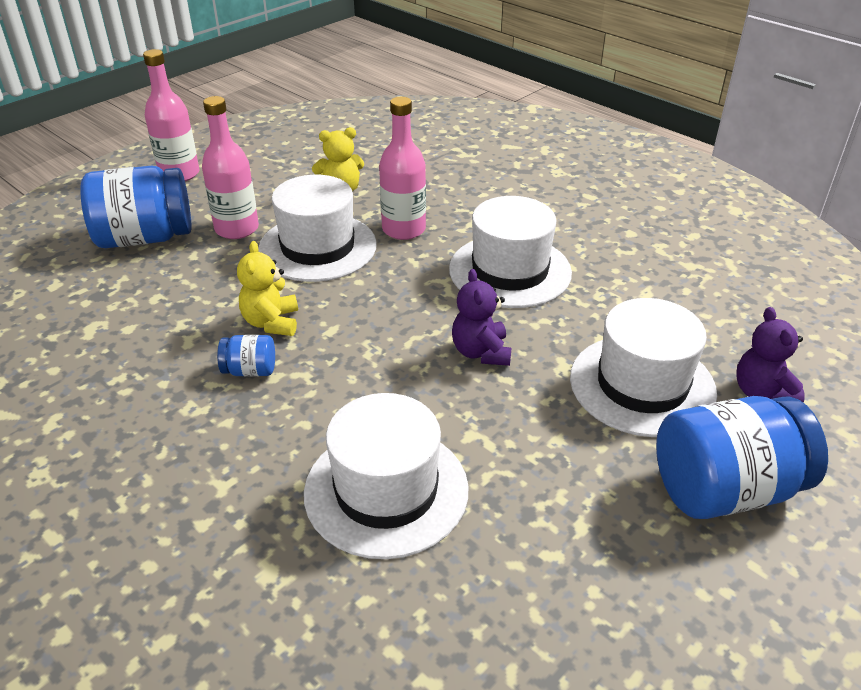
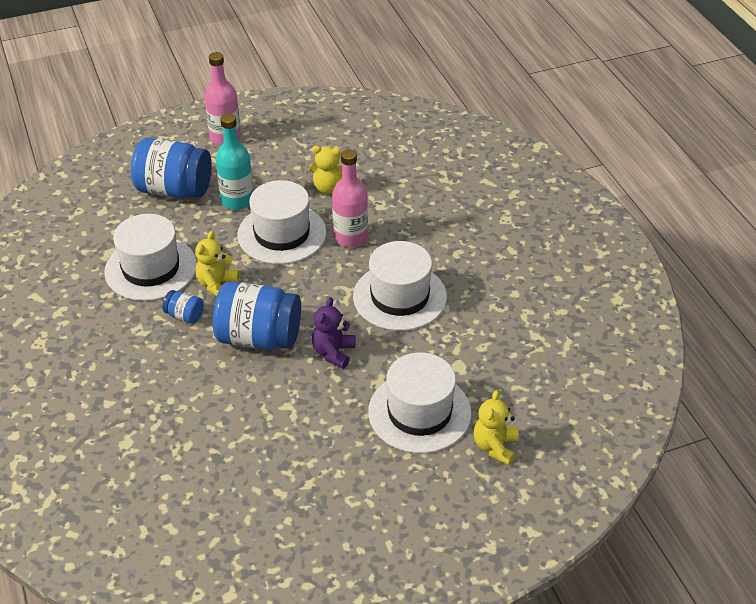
camera: 25 degrees right, 5 degrees up
(237, 229) = (237, 200): pink bottle -> turquoise bottle
(386, 490) = (215, 421): white hat -> white hat (151, 268)
(725, 489) = (412, 496): blue jar -> blue jar (259, 337)
(762, 392) = (495, 446): purple teddy bear -> yellow teddy bear

